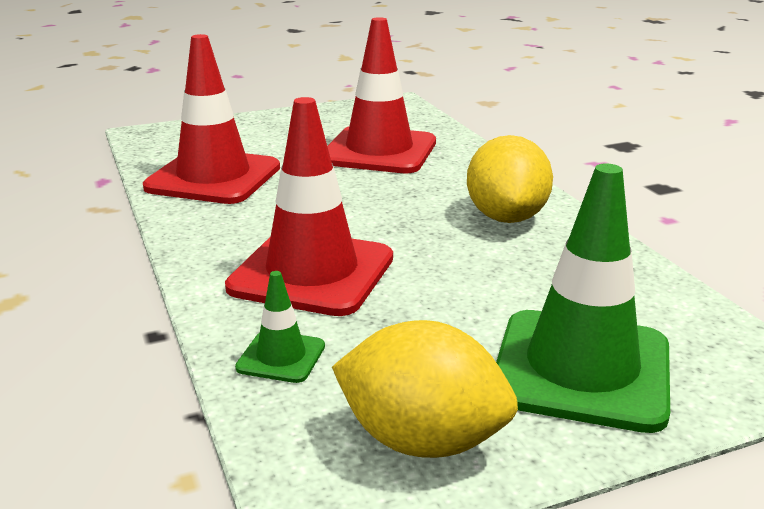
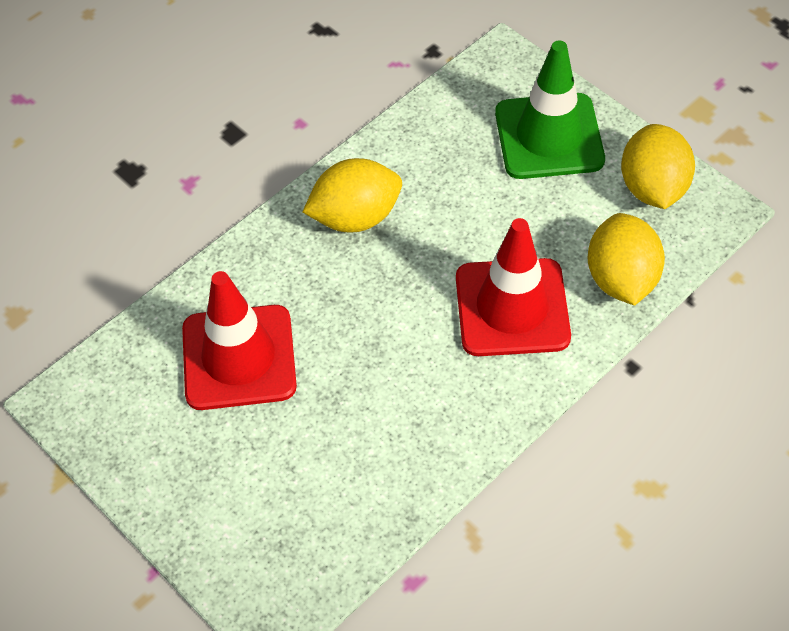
camera: 110 degrees left, 30 degrees up
(213, 177) = (371, 471): red traffic cone -> none
(281, 357) = (621, 279): green traffic cone -> yellow lemon

